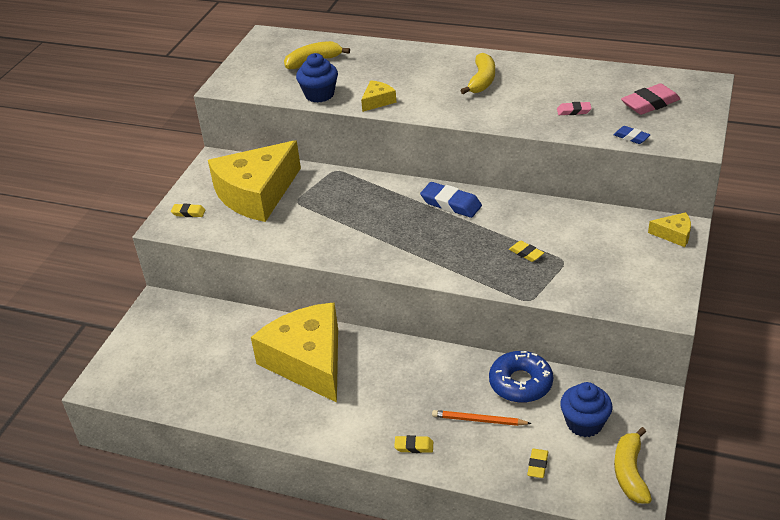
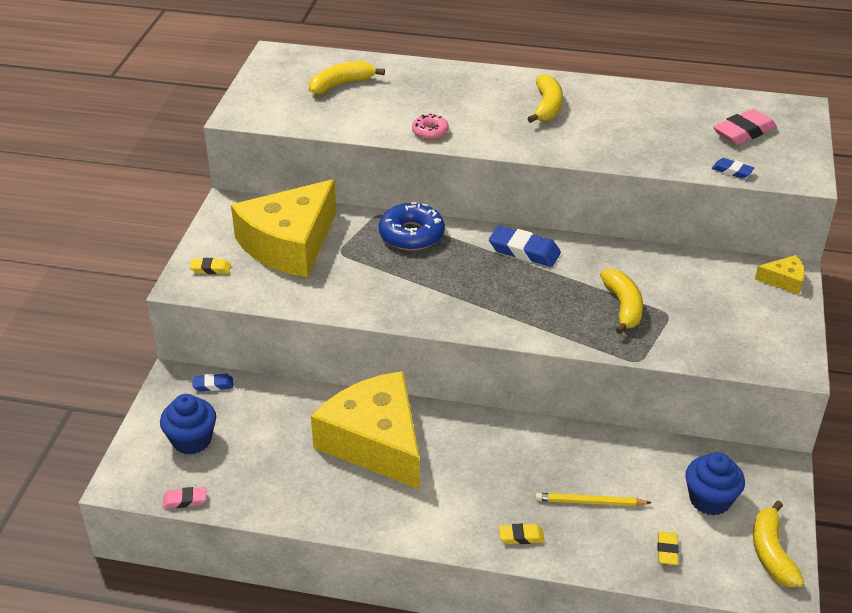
camera: 10 degrees left, 0 degrees up
(186, 309) = (213, 385): none -> blue eraser
(319, 94) = (358, 124): blue cupcake -> blue cupcake (192, 440)
(377, 101) = (430, 132): yellow cheese -> pink donut
(479, 420) = (590, 502): orange pencil -> yellow pencil
(520, 383) = (629, 457): blue donut -> blue donut (411, 235)
(526, 253) = (623, 307): yellow eraser -> yellow banana
(573, 111) = (660, 141): pink eraser -> pink eraser (185, 500)

